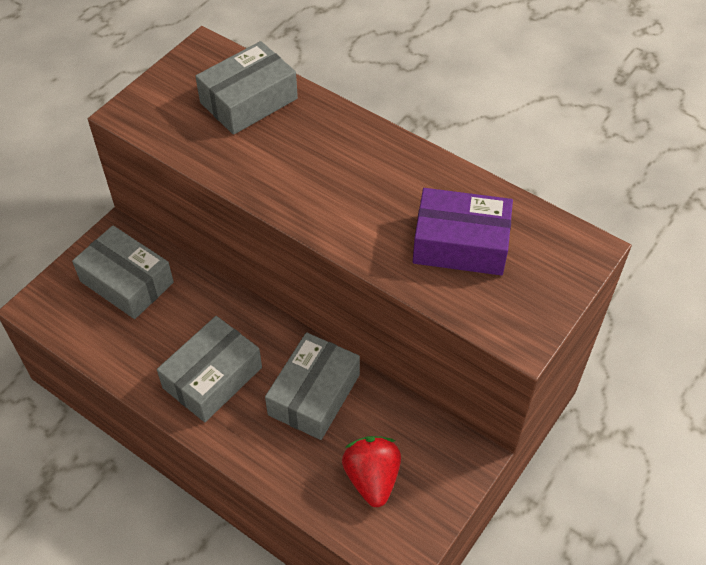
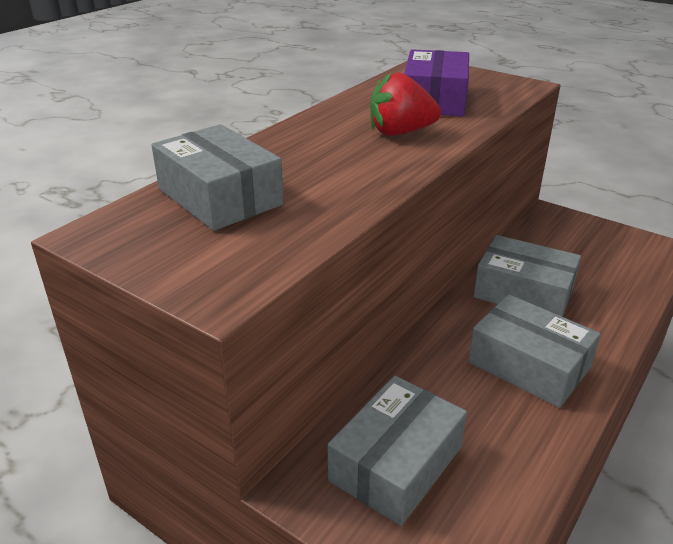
camera: 90 degrees left, 20 degrees down
(372, 478) = (597, 260): red strawberry -> red strawberry (400, 132)

